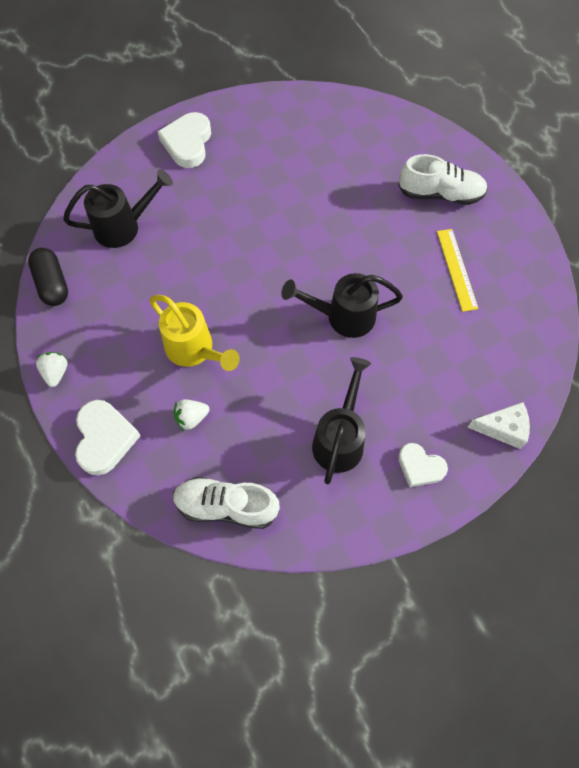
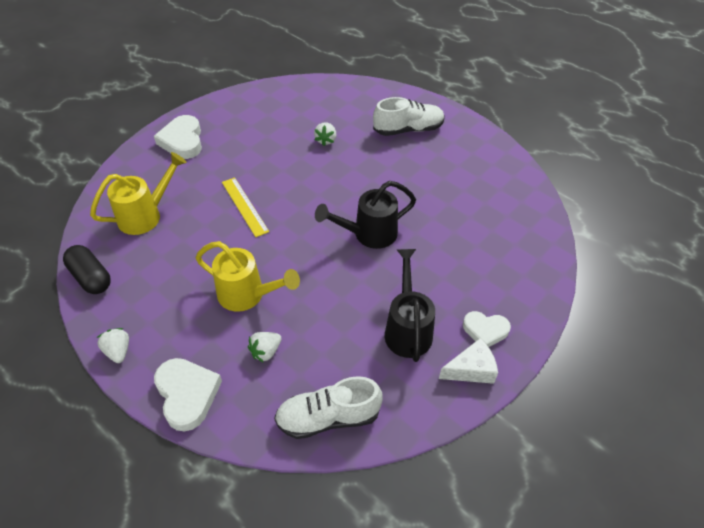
camera: 20 degrees left, 15 degrees down
(123, 227) = (145, 215): black watering can -> yellow watering can
(341, 184) = (326, 140): none -> white strawberry
(456, 269) = (445, 177): yellow ruler -> yellow ruler (244, 206)
(503, 428) = (537, 281): white cheese -> white cheese (471, 369)

